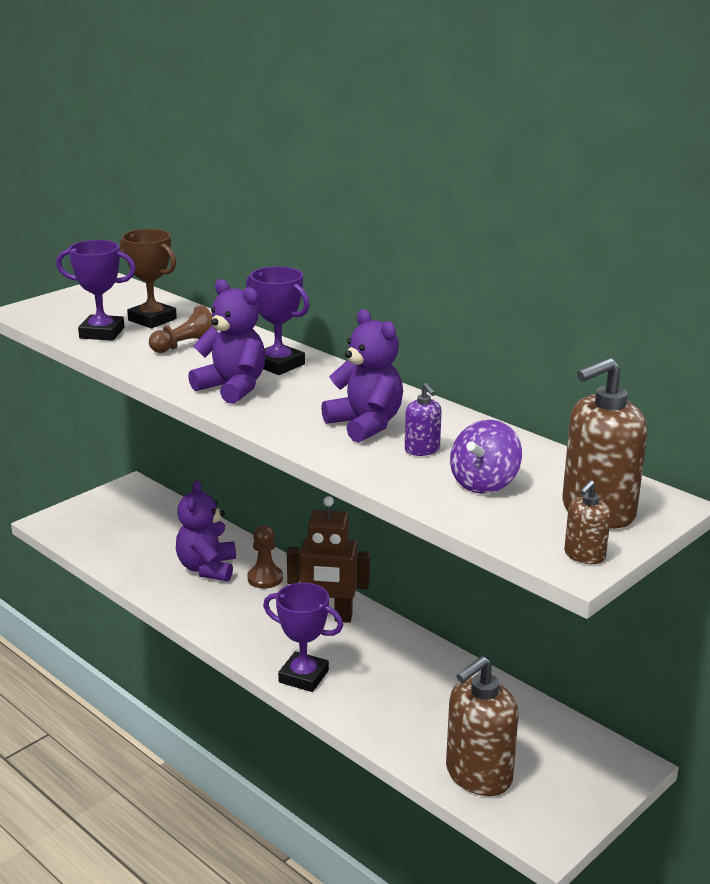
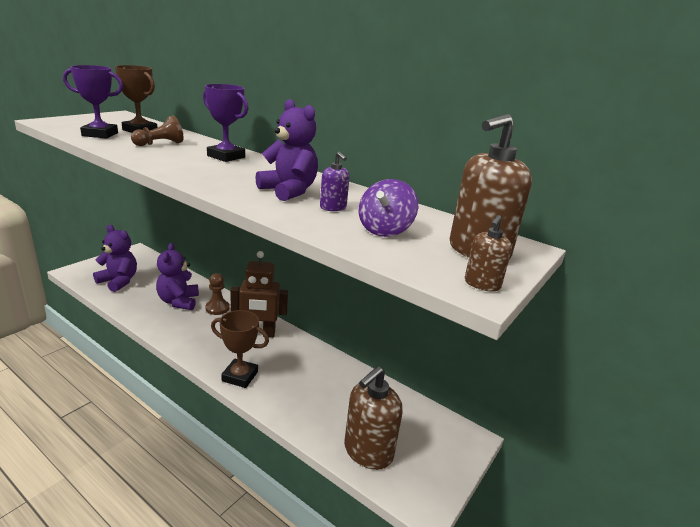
camera: 10 degrees left, 0 degrees up
(232, 388) = (189, 166): purple teddy bear -> purple teddy bear (118, 281)
(303, 676) = (240, 376): purple trophy -> brown trophy

